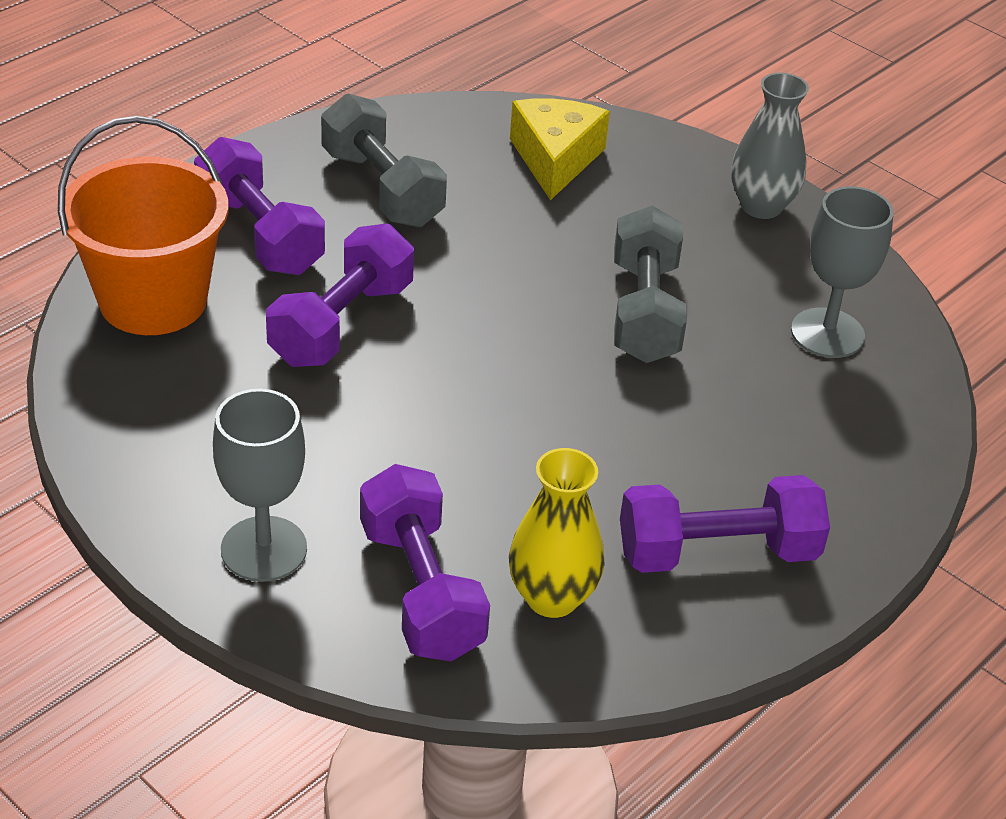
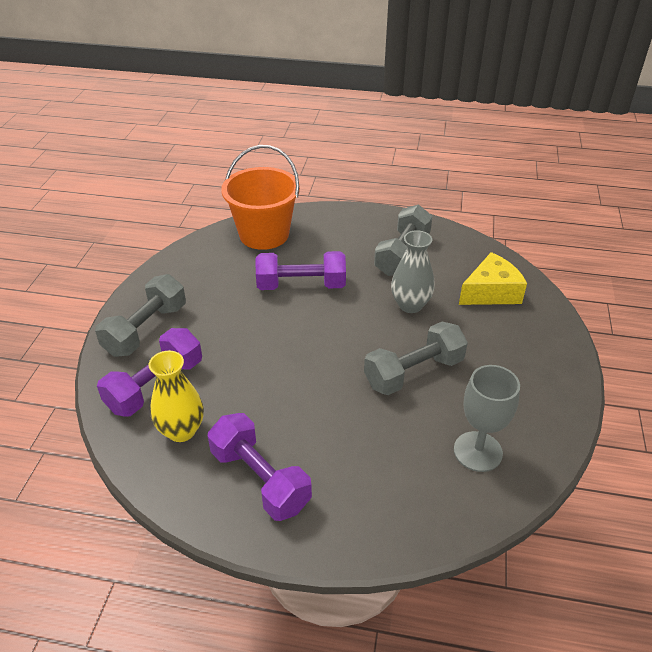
camera: 60 degrees right, 0 degrees up
(260, 234) = (333, 239): purple dumbbell -> none
(264, 549) = (146, 330): grey goblet -> grey dumbbell
(761, 206) = (552, 378): grey vase -> grey vase (410, 305)

